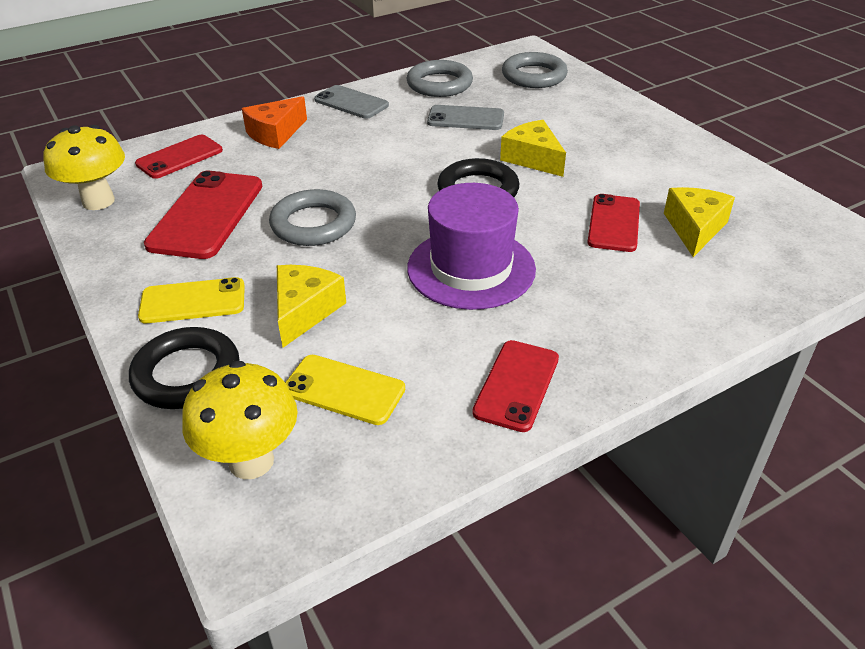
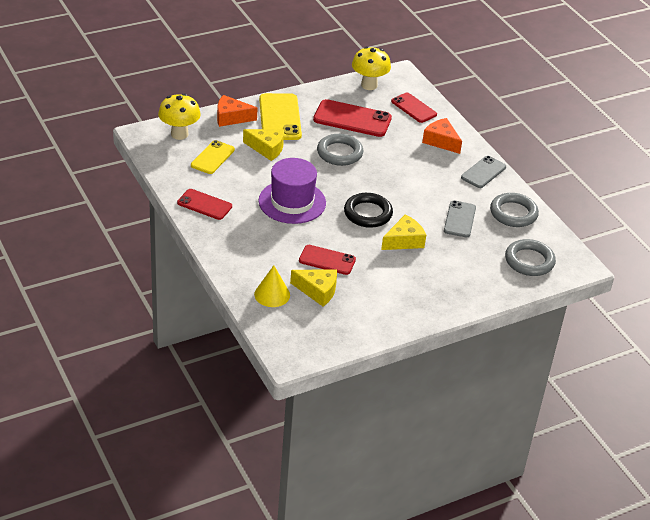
camera: 90 degrees right, 0 degrees up
(187, 374) = (231, 118): black ring -> orange cheese
(193, 301) = (280, 117): yellow phone -> yellow phone, size x1.57
(735, 274) = (272, 294): none -> yellow cone

